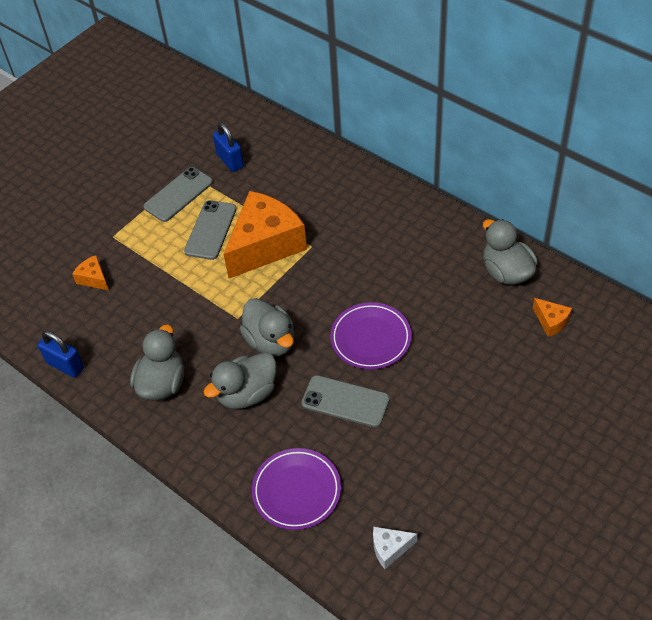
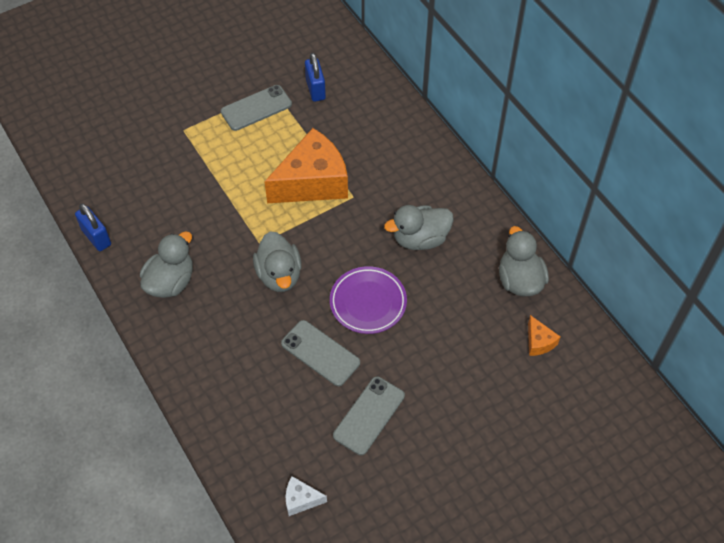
camera: 15 degrees right, 5 degrees up
(93, 279) = (151, 165): orange cheese -> none
(211, 230) = (270, 152): grey phone -> grey phone (369, 415)
(247, 394) = (238, 316): grey duck -> grey duck (420, 239)
(296, 491) = (244, 419): purple plate -> none

